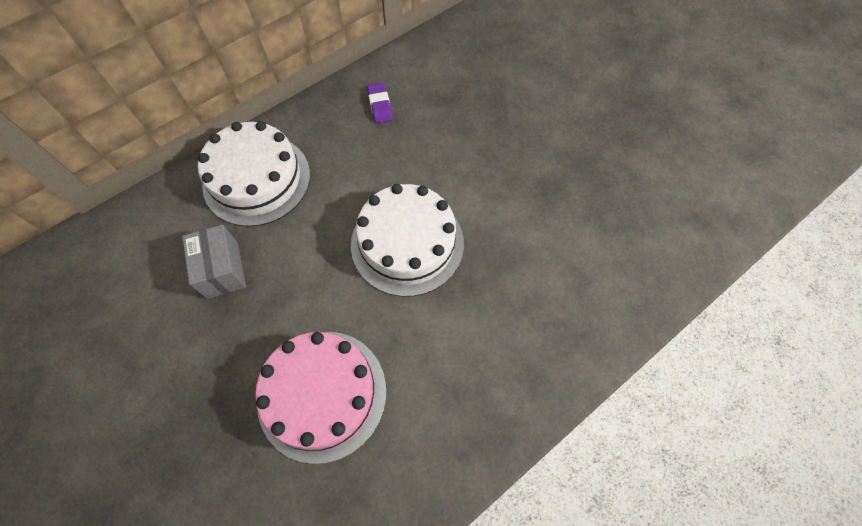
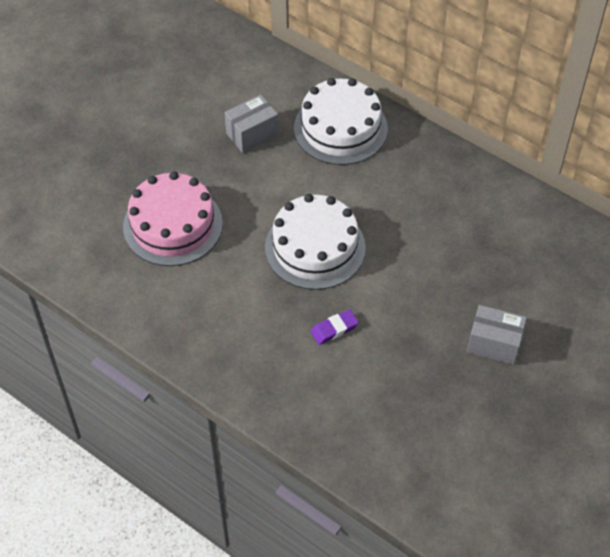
camera: 75 degrees right, 10 degrees down
(380, 105) = (454, 191): purple eraser -> purple eraser (334, 329)
(561, 123) = (494, 344): none -> grey box

